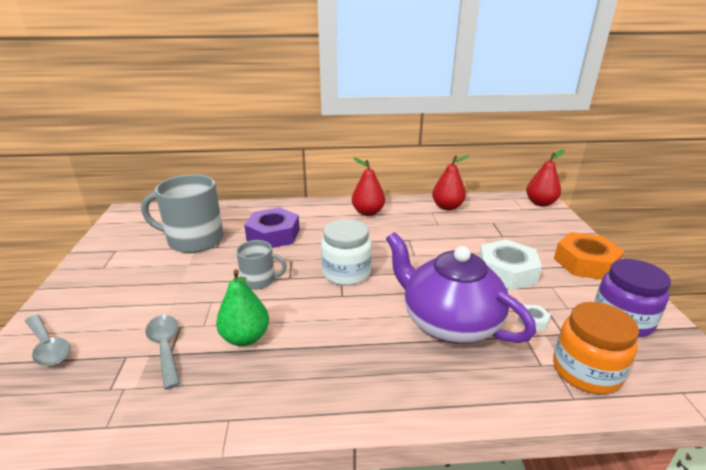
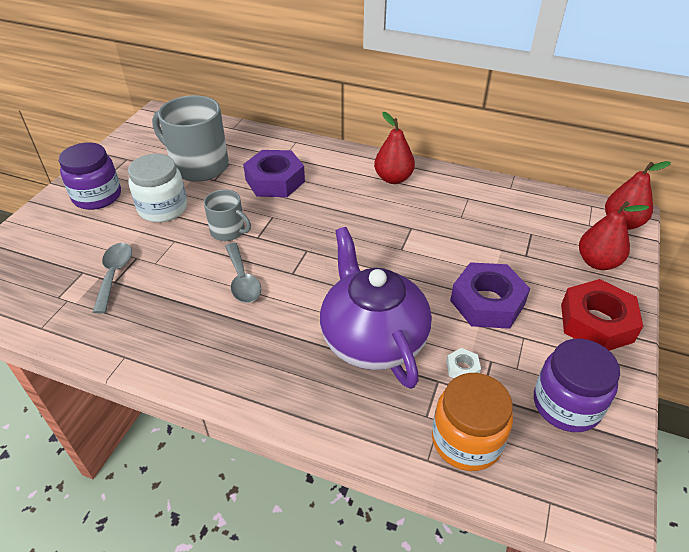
camera: 25 degrees right, 15 degrees up
(48, 347) = (34, 243): grey spoon -> grey spoon (242, 280)
(101, 287) = (97, 196): none -> purple jar
(245, 337) = (180, 287): green pear -> none
(346, 273) = (314, 249): white jar -> white jar (163, 208)
(447, 207) = (493, 196): red pear -> red pear (597, 262)
(507, 272) = (487, 302): white nut -> purple nut
(585, 263) = (596, 323): orange nut -> red nut

